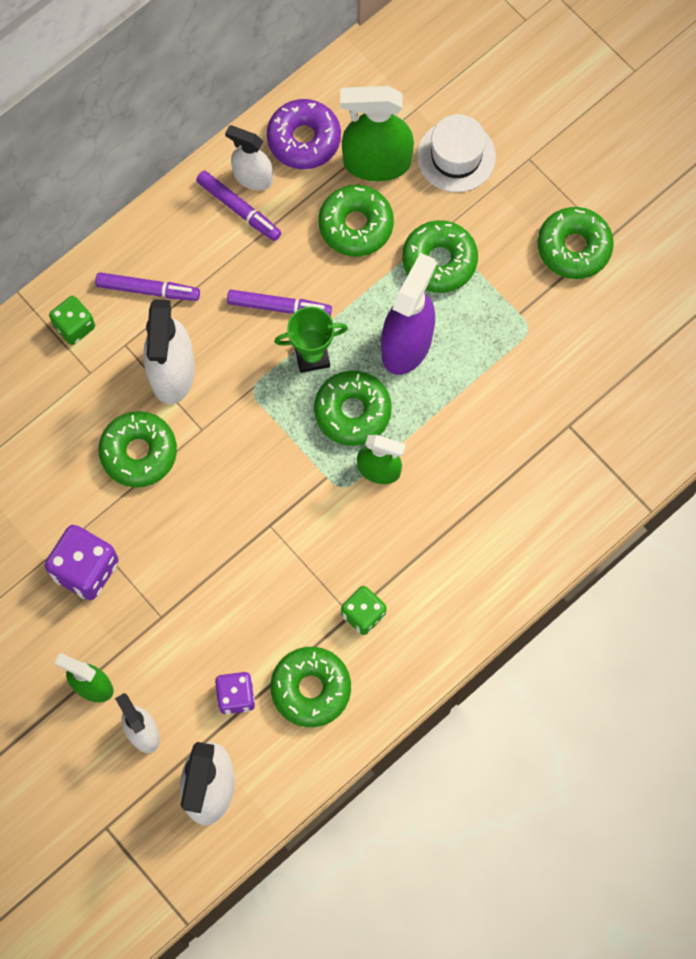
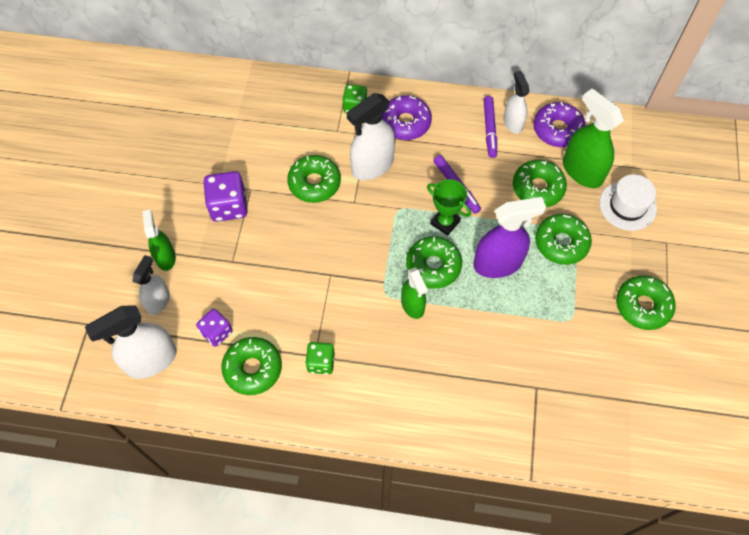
camera: 50 degrees right, 10 degrees down
(147, 290) = (405, 123): purple marker -> purple donut

